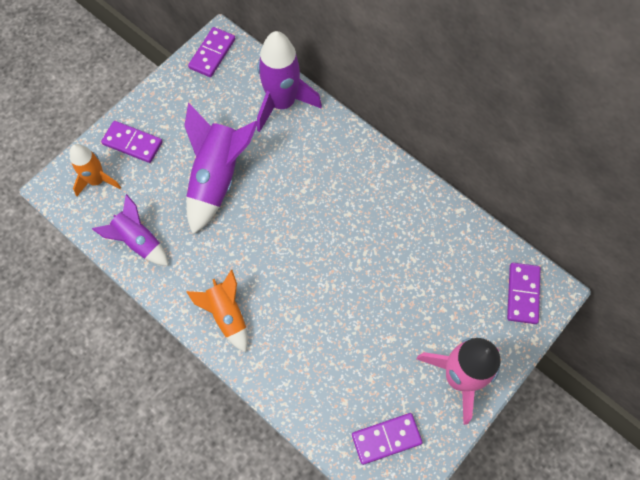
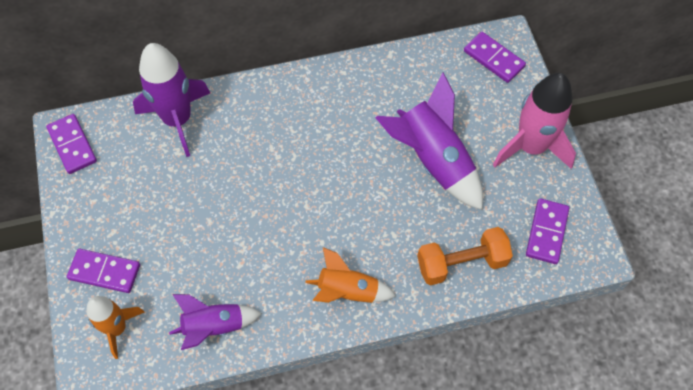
camera: 55 degrees left, 5 degrees down
(133, 143) = (104, 272): purple domino -> purple domino turned 45 degrees clockwise
(217, 178) = (207, 218): purple rocket -> purple rocket (433, 160)
(309, 386) = (461, 263): none -> orange dumbbell

